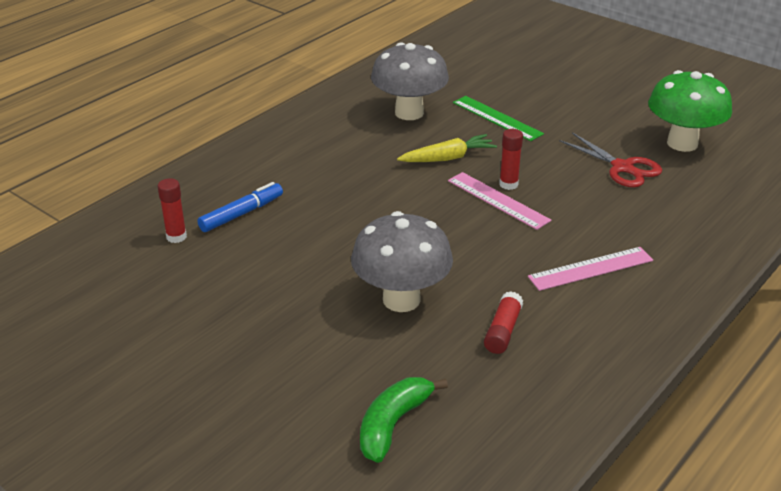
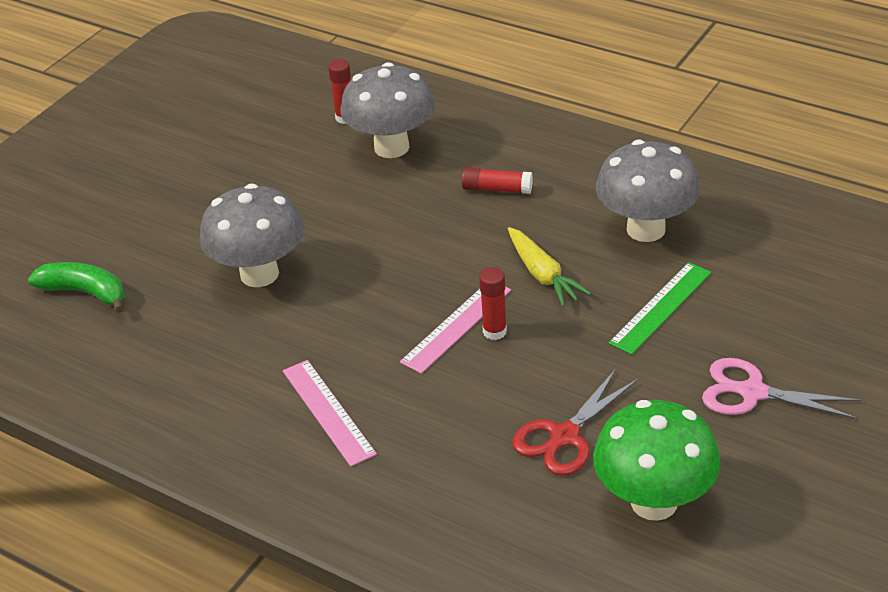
camera: 85 degrees right, 5 degrees up
(241, 214) = (391, 147): blue marker -> grey mushroom
(503, 331) = (213, 349): red glue stick -> red glue stick (497, 189)
(585, 99) = (753, 392): none -> pink scissors

